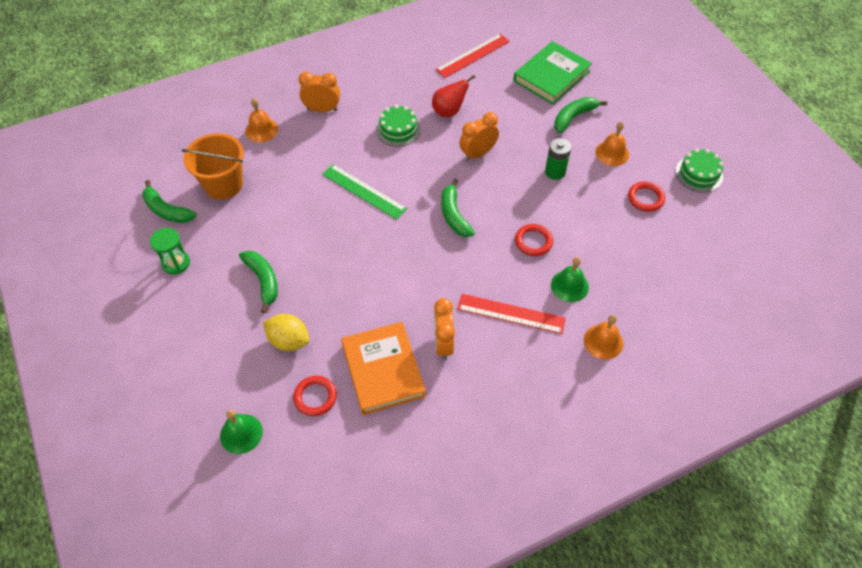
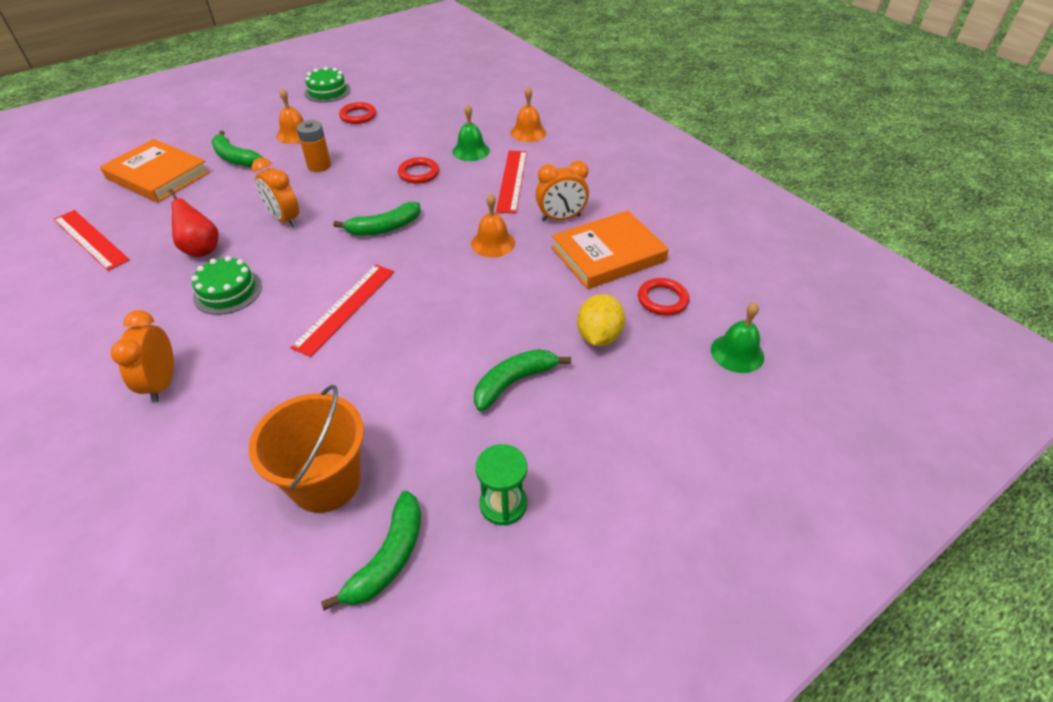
camera: 100 degrees left, 10 degrees down
(261, 130) = (195, 457): orange bell -> orange bell (493, 243)
(364, 191) = (345, 308): green ruler -> red ruler
(551, 76) = (158, 175): green book -> orange book
(555, 172) = (319, 166): green battery -> orange battery

